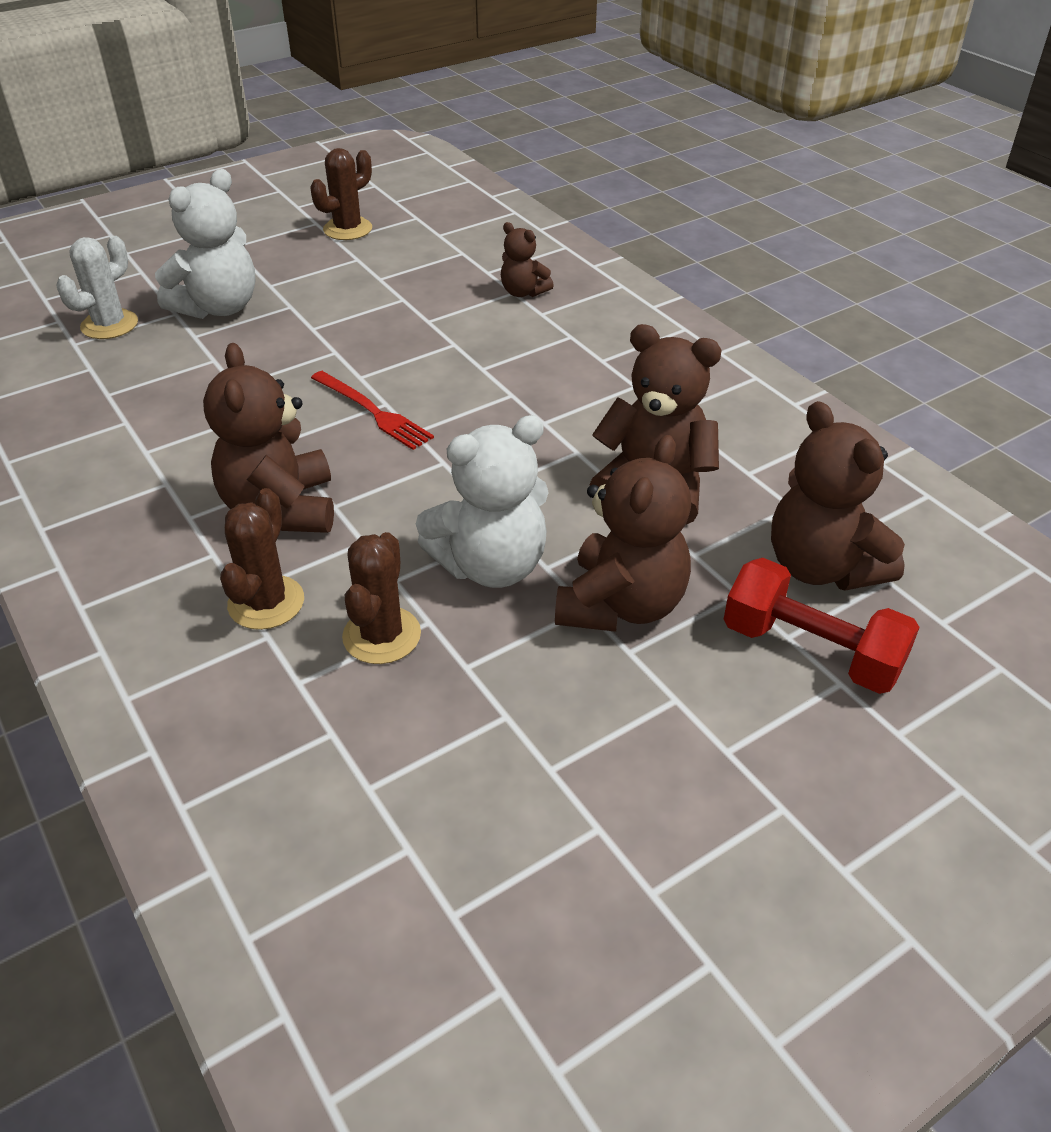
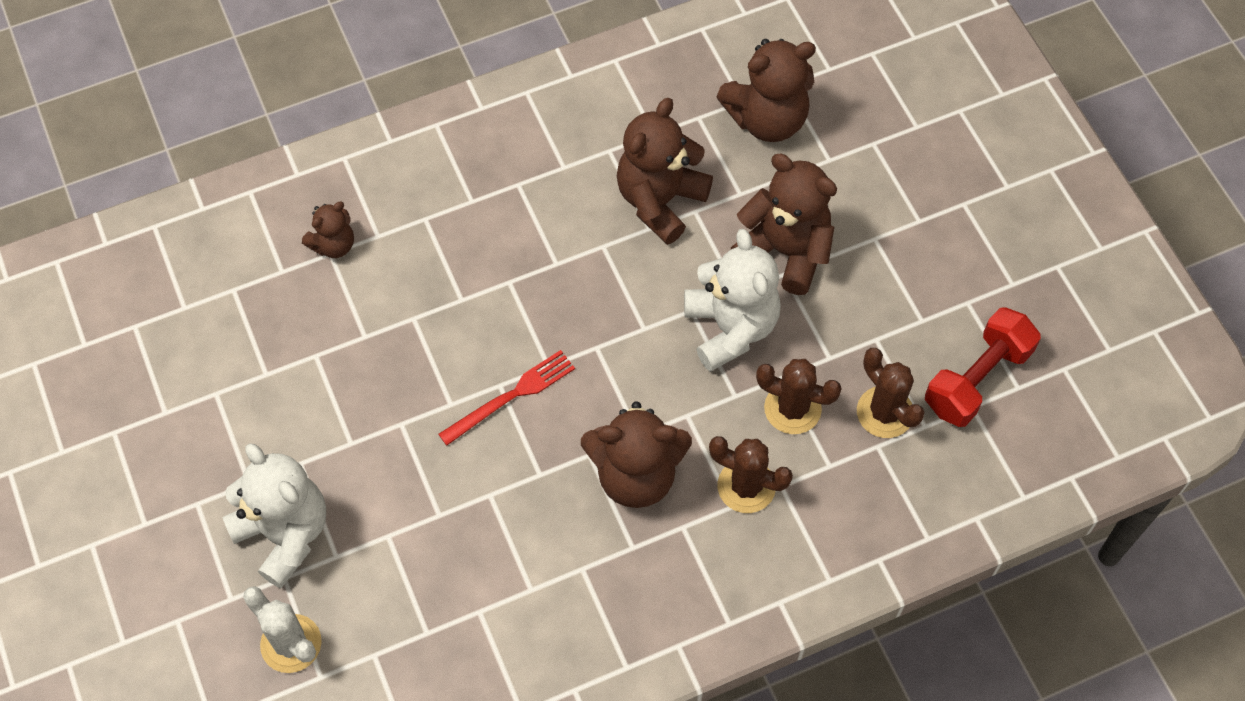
camera: 80 degrees left, 20 degrees up
(347, 229) = (141, 399): brown cactus -> brown cactus (885, 412)
(811, 650) = (844, 150): red dumbbell -> red dumbbell (977, 379)

